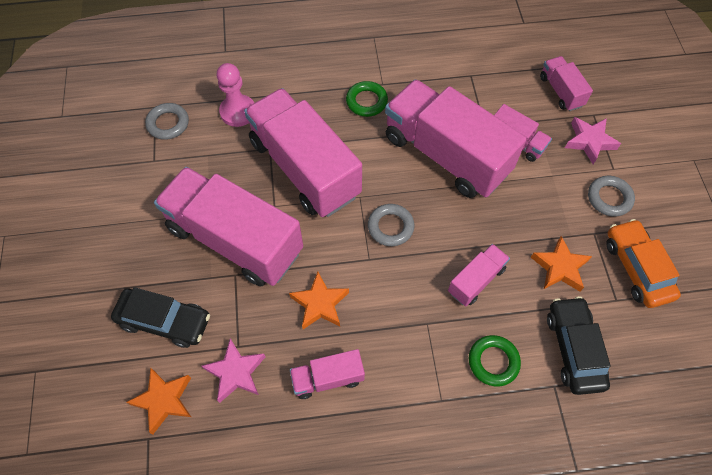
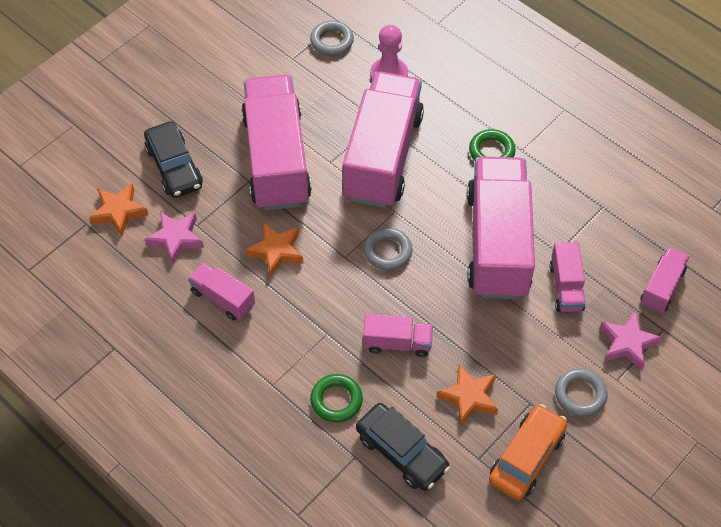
camera: 50 degrees right, 5 degrees down
(574, 349) = (401, 452): black car -> black car turned 90 degrees clockwise

